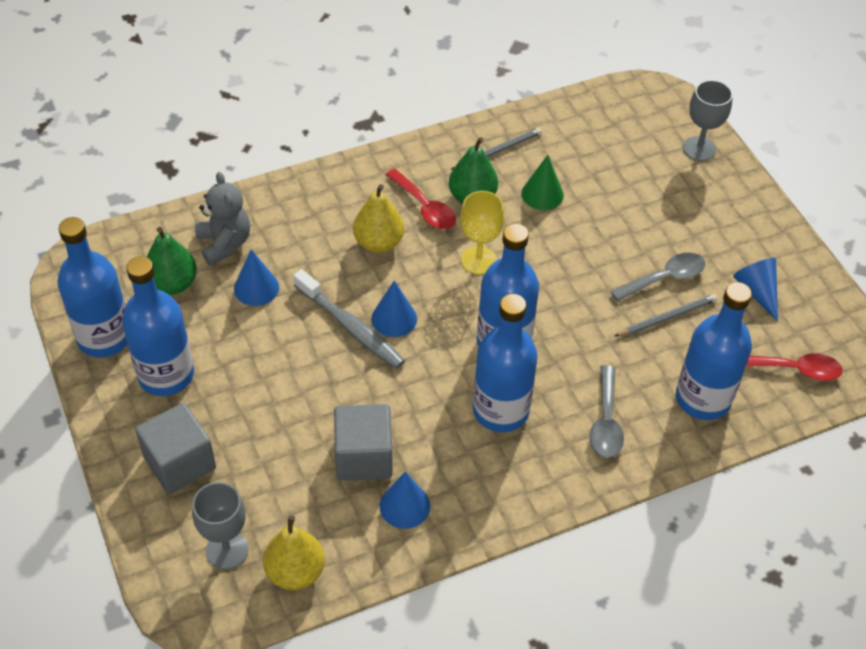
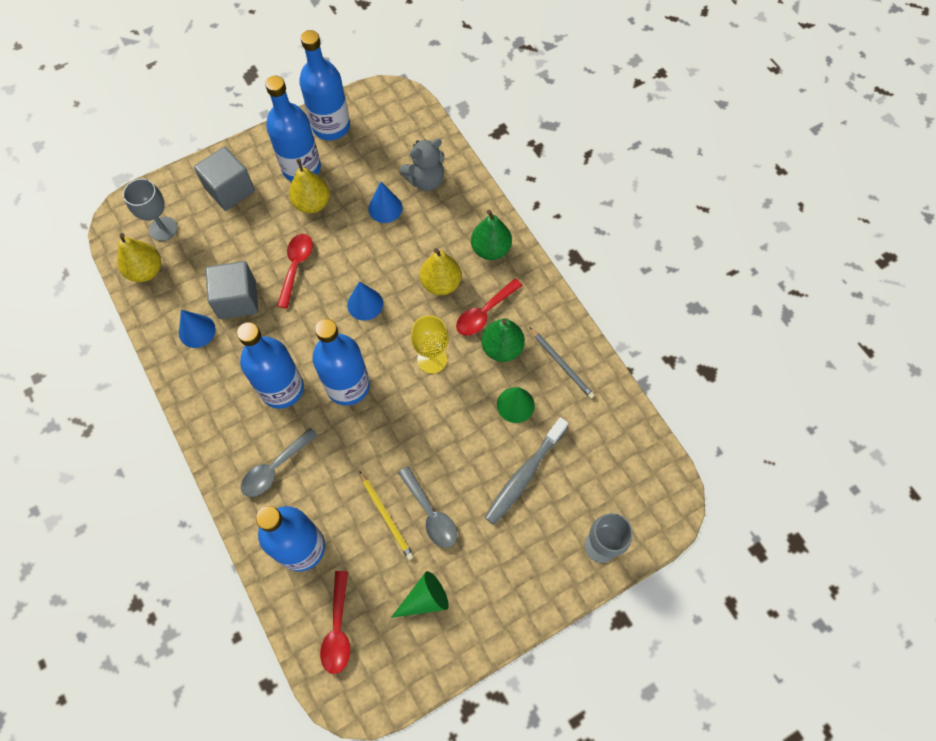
camera: 85 degrees right, 15 degrees up
(173, 284) = (383, 156): green pear -> green pear (490, 249)
(229, 365) = (312, 203): none -> yellow pear
(325, 388) = (296, 266): none -> red spoon
(351, 327) = (353, 276): grey toothbrush -> grey toothbrush (524, 475)
(606, 422) = (275, 468): grey spoon -> grey spoon turned 45 degrees counterclockwise
(667, 317) = (386, 516): grey pencil -> yellow pencil
(757, 291) = (425, 599): blue cone -> green cone

